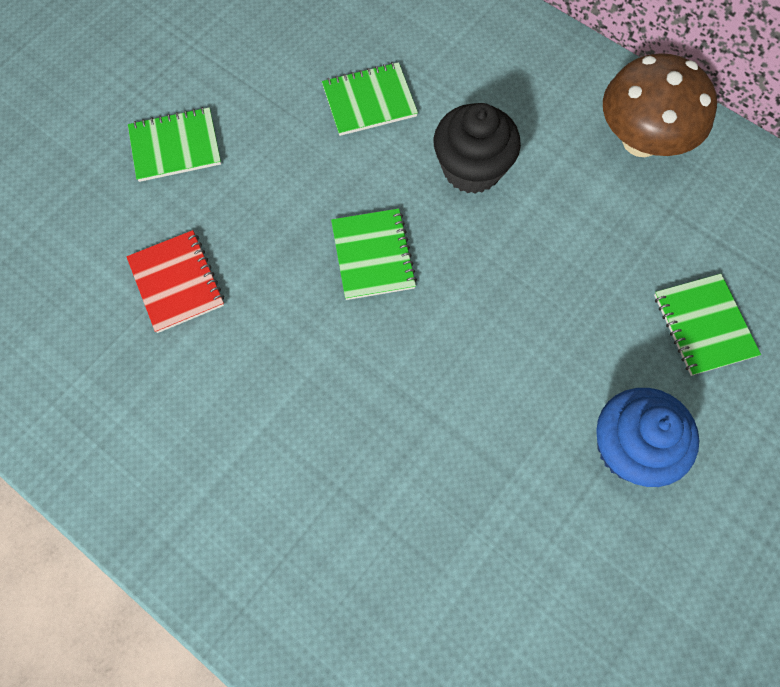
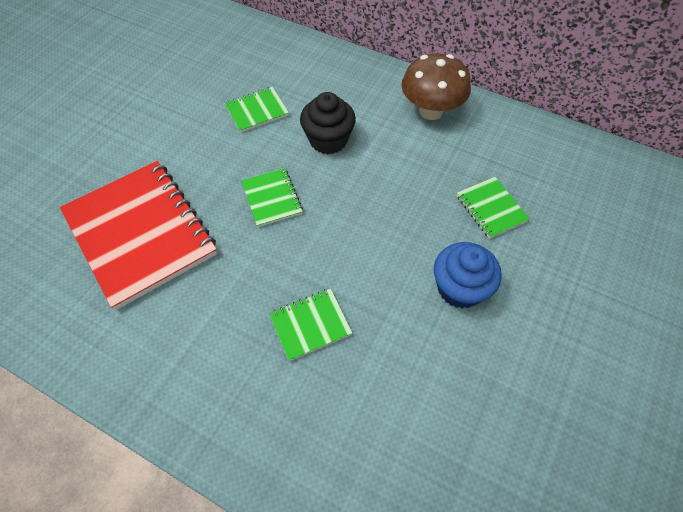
camera: 10 degrees left, 10 degrees down
(175, 146) = (132, 153): green notebook -> green notebook (310, 325)
(177, 282) = (141, 233): red notebook -> red notebook, size x2.20

